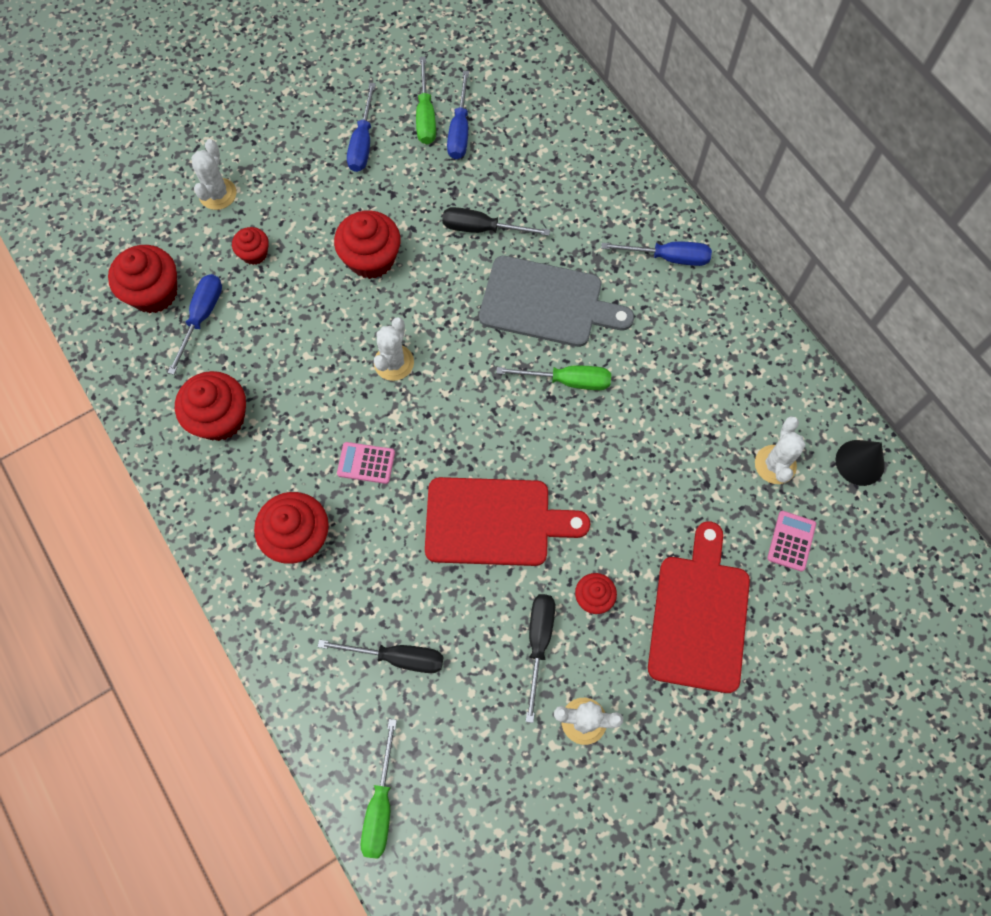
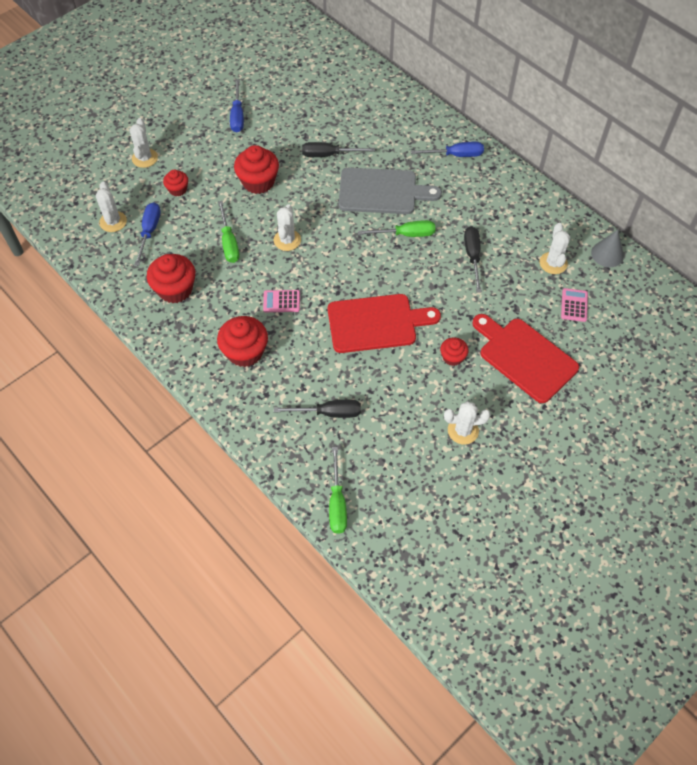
camera: 10 degrees left, 10 degrees down
(154, 293) = (113, 222): red cupcake -> white cactus
(425, 116) = (276, 95): green screwdriver -> green screwdriver (229, 243)
(460, 130) = (301, 101): blue screwdriver -> none
(539, 643) = (422, 389): black screwdriver -> black screwdriver (472, 256)
(699, 616) = (524, 357): red cutting board -> red cutting board turned 45 degrees counterclockwise
(860, 462) = (607, 254): black cone -> grey cone

